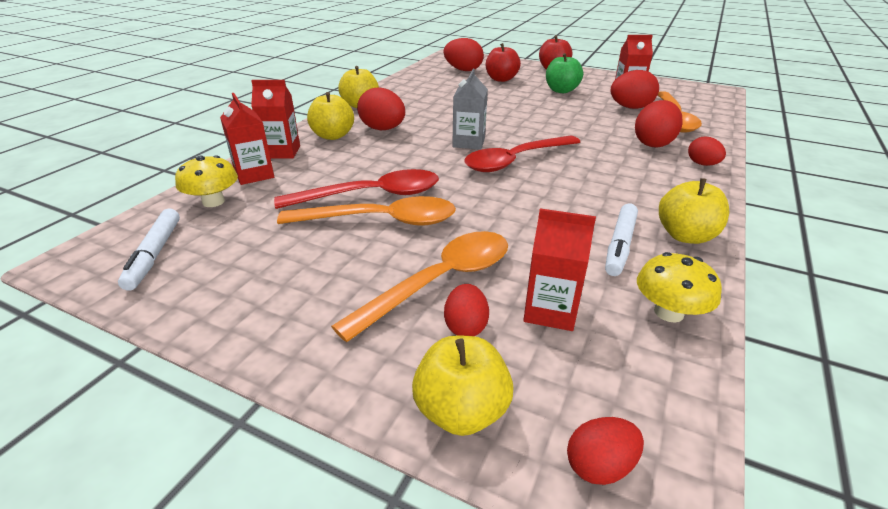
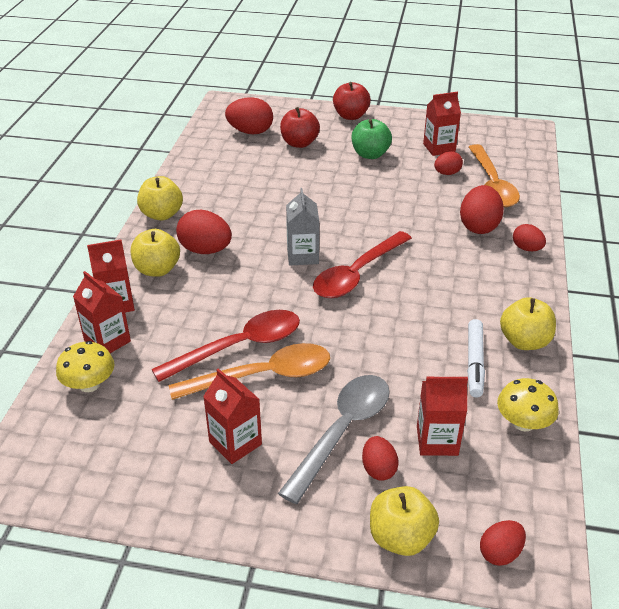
camera: 15 degrees left, 5 degrees up
(154, 254) = (77, 457): white marker -> none
(317, 271) = (235, 443): none -> red carton
(440, 282) = (342, 431): orange spoon -> grey spoon
(630, 108) = (447, 173): red egg -> red egg, size x0.60

